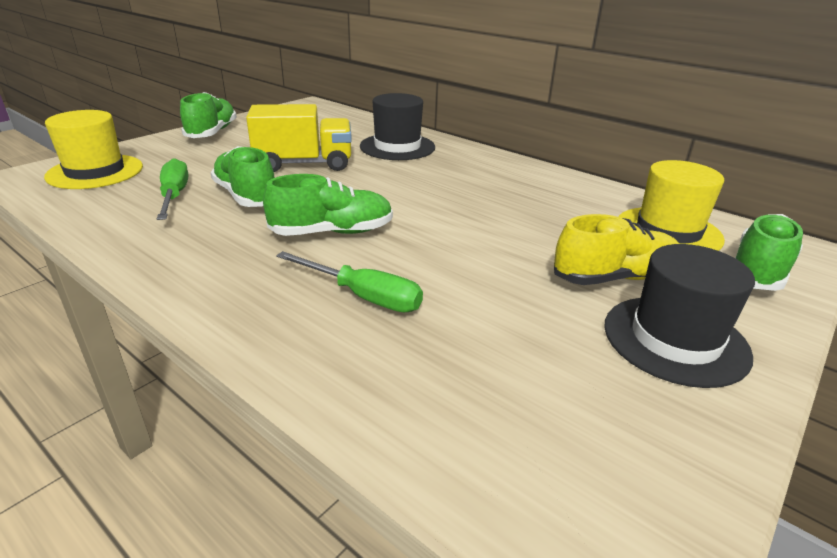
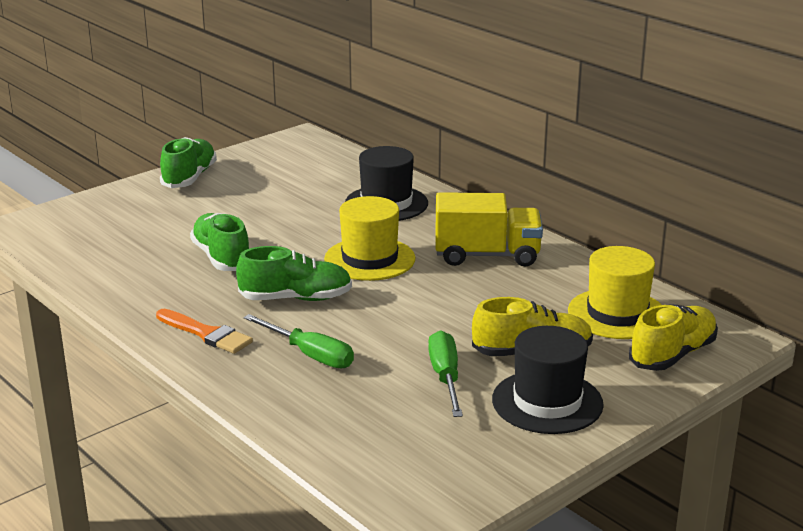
camera: 10 degrees right, 5 degrees down
(95, 172) = (79, 224): yellow hat -> yellow hat (369, 259)
(174, 196) = (155, 254): green screwdriver -> green screwdriver (445, 377)
(232, 278) = (206, 334): none -> orange brush
(304, 164) = (282, 222): yellow truck -> yellow truck (487, 255)
(759, 270) = (672, 355): green shoe -> yellow shoe

